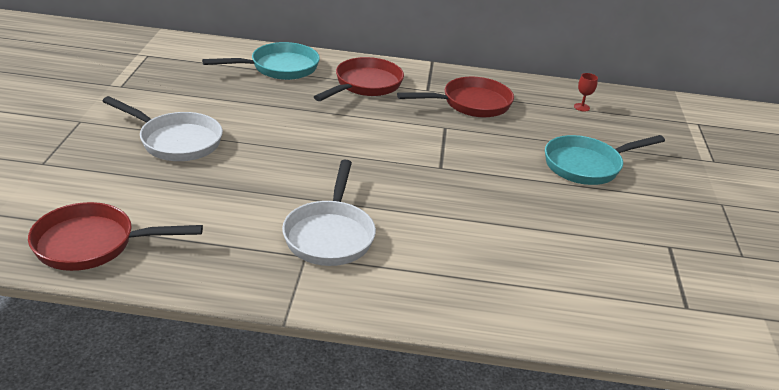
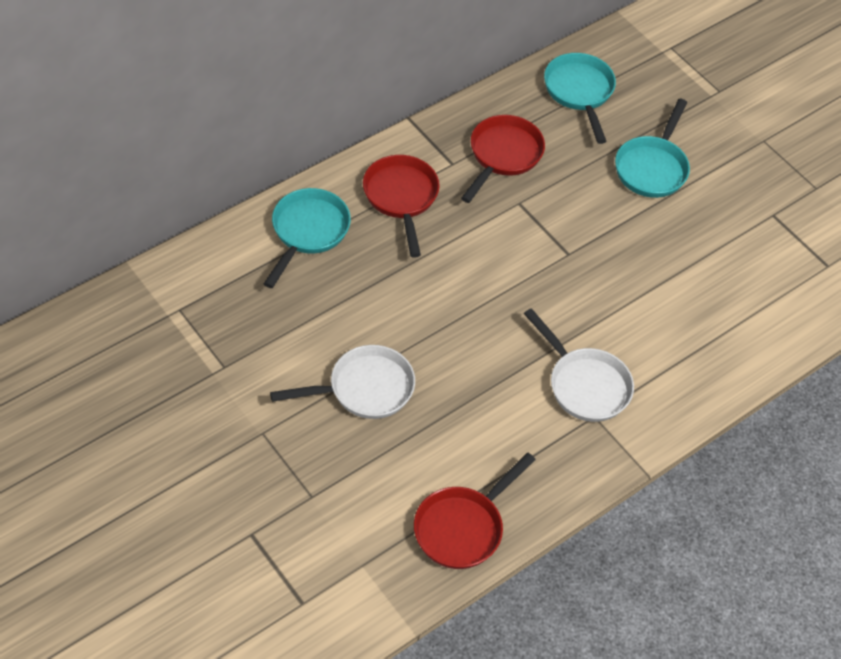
camera: 45 degrees left, 20 degrees up
(581, 107) = (579, 92): red goblet -> turquoise pan

